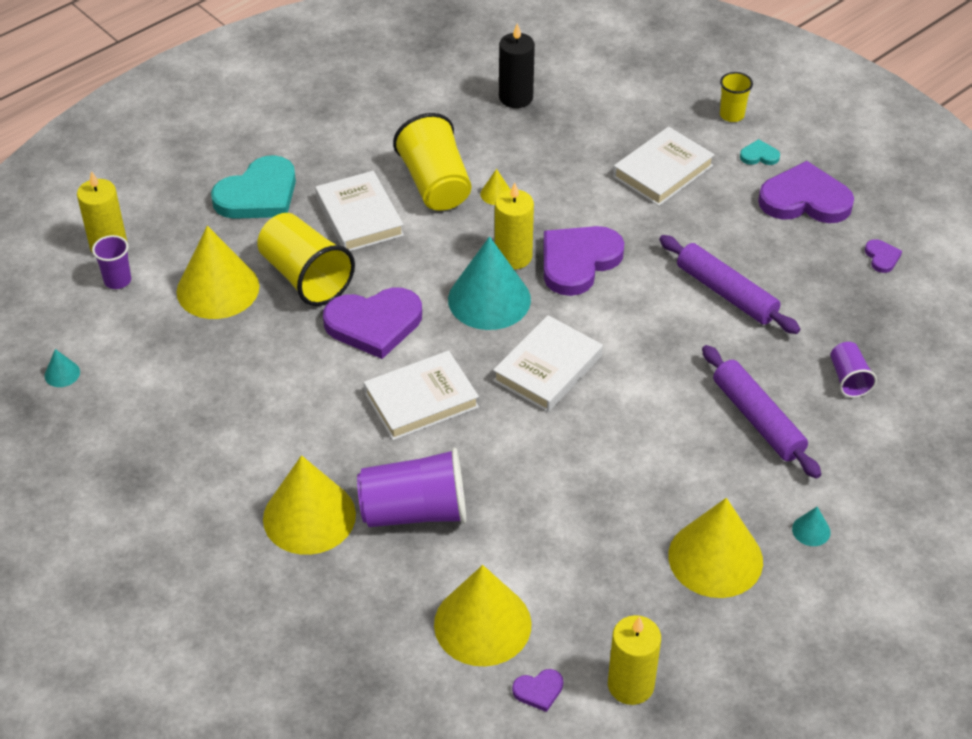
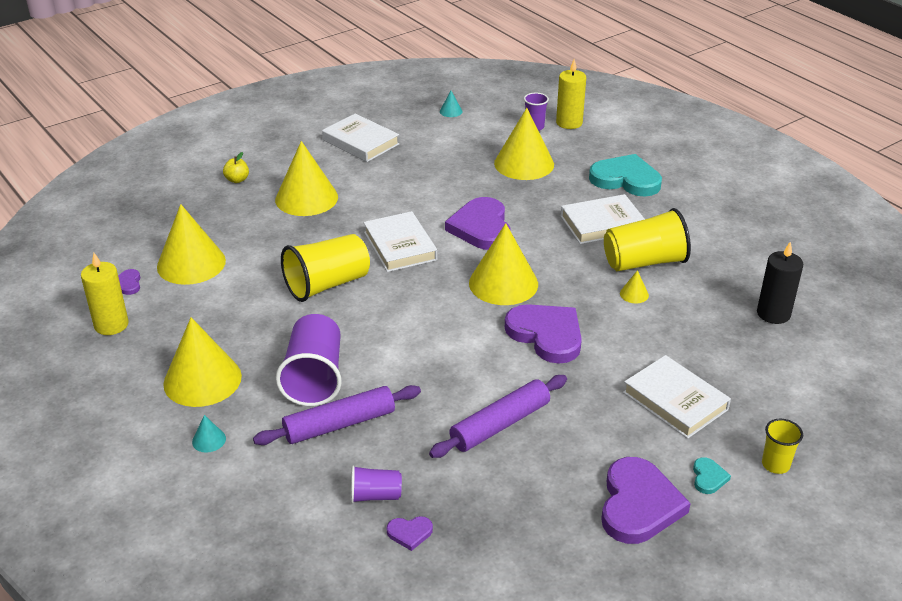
camera: 95 degrees right, 10 degrees down
(258, 194) = (626, 179): turquoise heart -> turquoise heart turned 150 degrees clockwise
(258, 612) = (237, 180): none -> yellow apple
(305, 277) = (534, 199): yellow cup -> yellow cup (327, 284)
(415, 511) = (296, 240): purple cup -> purple cup (314, 378)
(489, 299) = (503, 283): turquoise cone -> yellow cone
(513, 257) = (553, 299): yellow candle -> none
(547, 368) = (421, 308): white book -> white book (361, 142)
(882, 257) = (546, 555): purple heart -> purple heart (410, 533)

